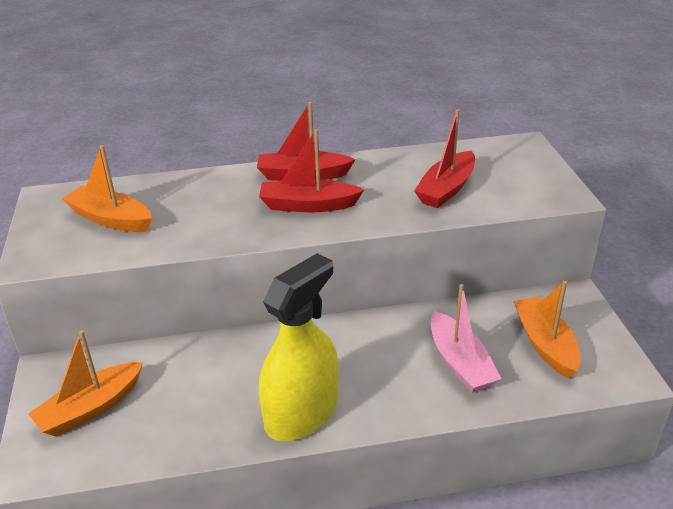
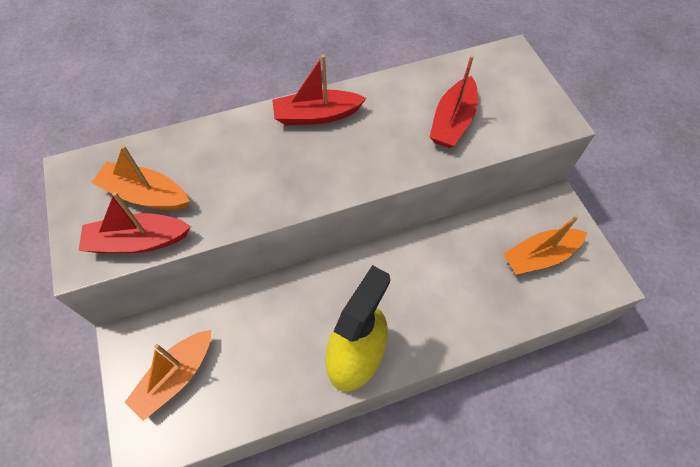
camera: 10 degrees left, 25 degrees up
(308, 205) = (330, 156): red boat -> red boat (138, 241)
(460, 363) = (475, 285): pink boat -> none
(545, 344) = (539, 256): orange boat -> orange boat turned 90 degrees counterclockwise

